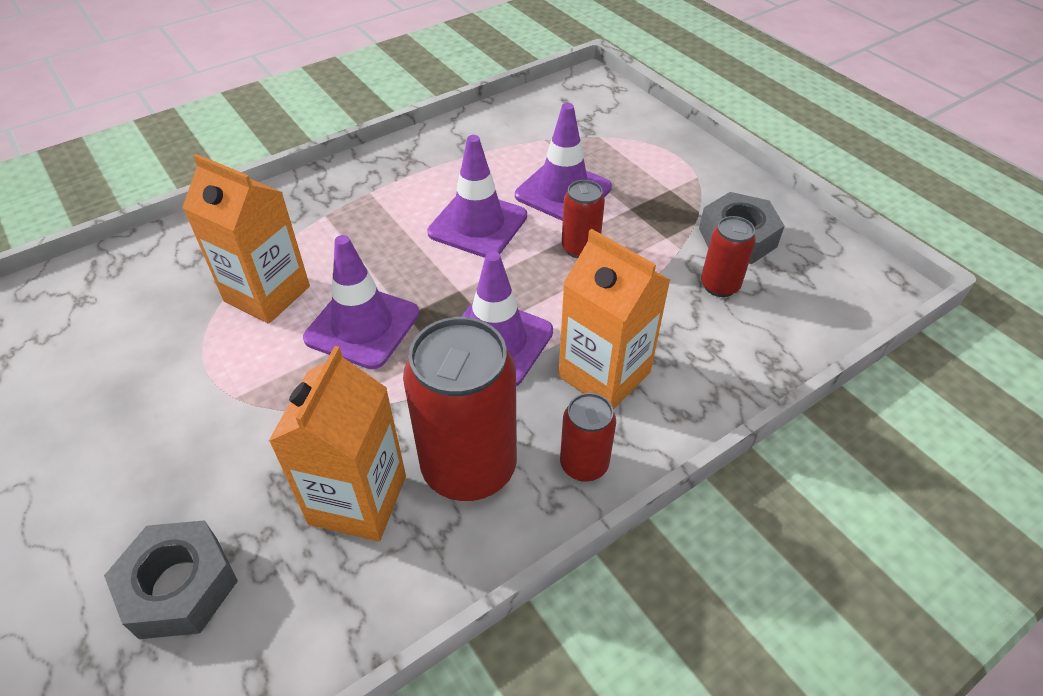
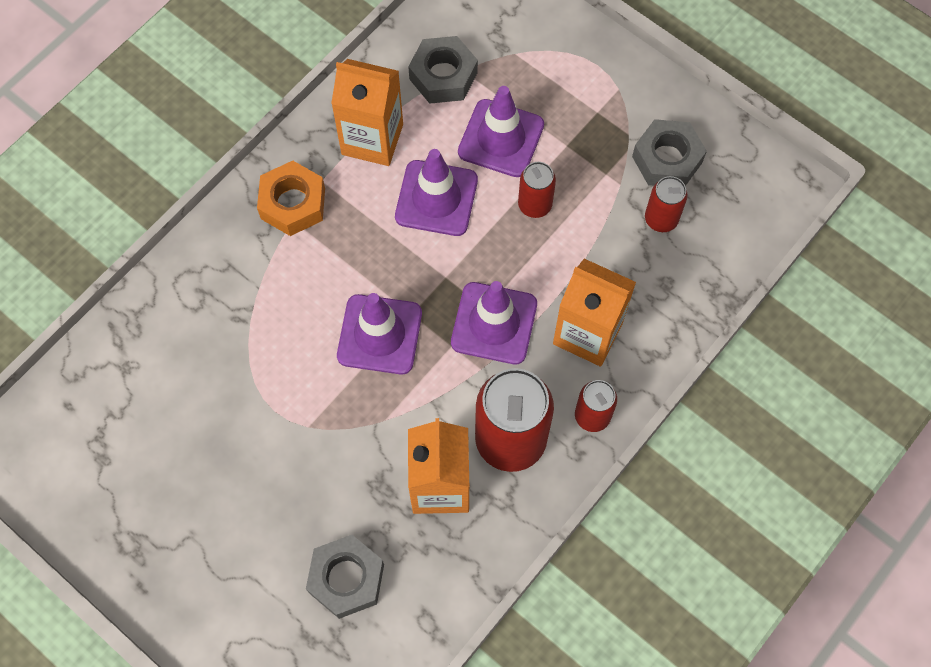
camera: 15 degrees left, 20 degrees up
(267, 294) = (284, 321): orange carton -> orange carton (372, 139)
(332, 203) = (293, 203): none -> orange nut
(523, 140) = (443, 76): none -> grey nut

